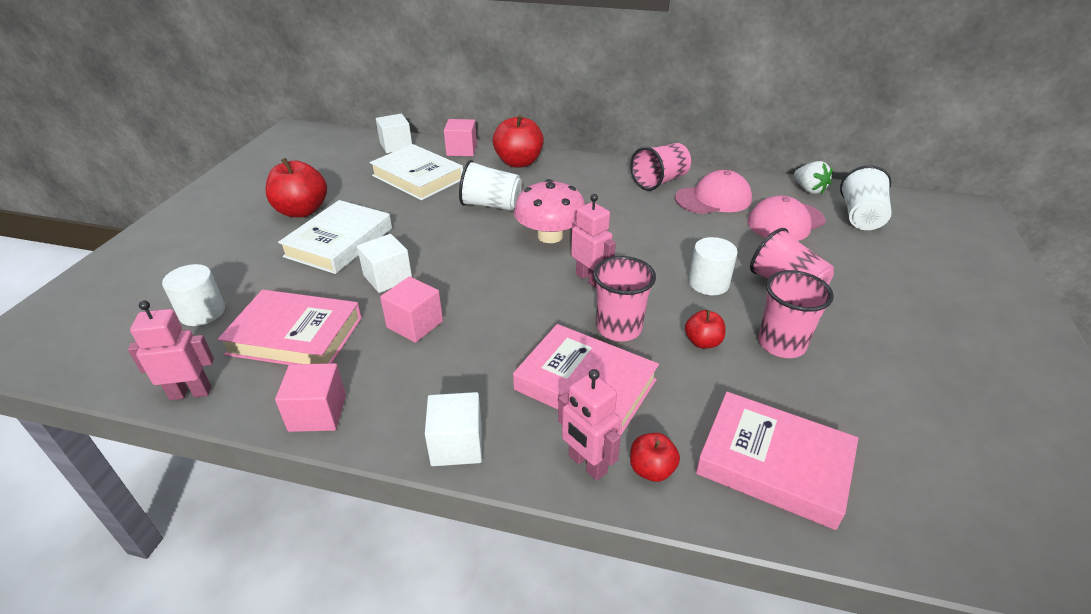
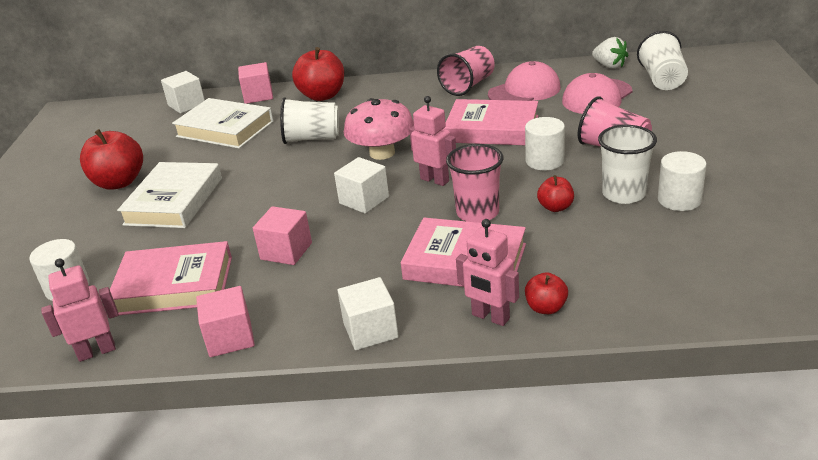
camera: 10 degrees left, 5 degrees down
(388, 278) = (240, 220): white cube -> white cube (364, 200)
(773, 464) = (644, 280): pink book -> pink book (492, 129)
(781, 344) = (623, 194): pink cup -> white cup
(842, 367) = (679, 200): none -> white cylinder

